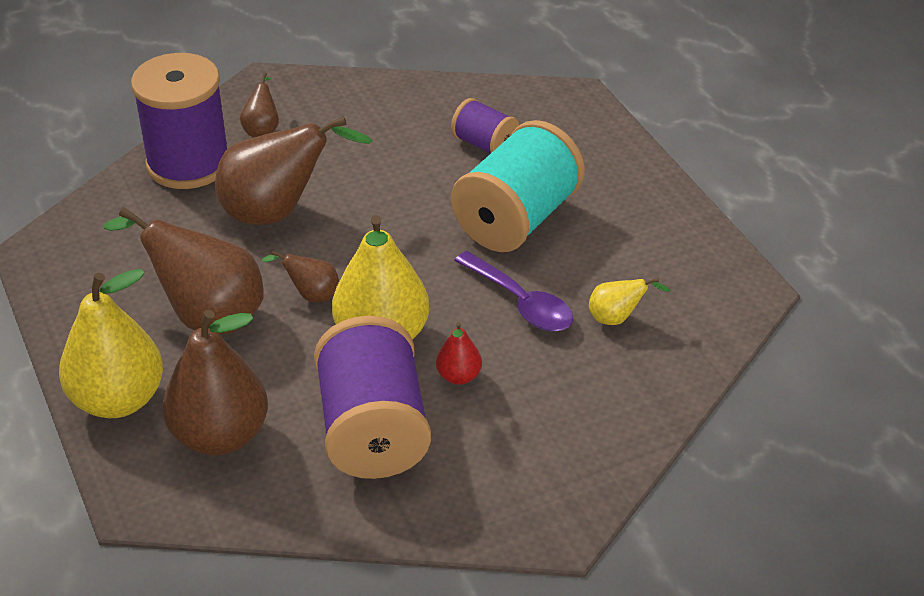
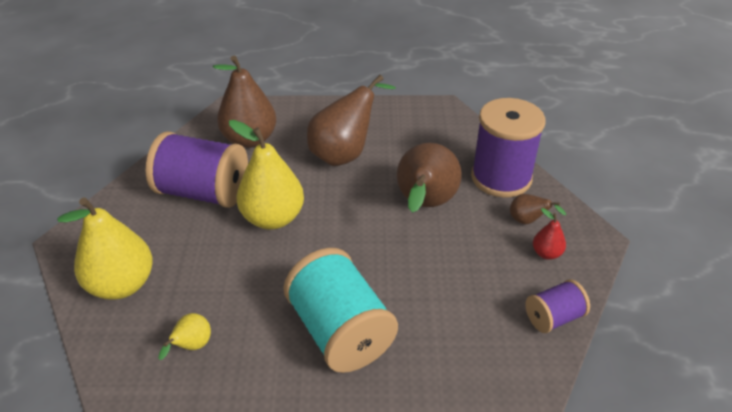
camera: 115 degrees right, 0 degrees up
(118, 400) = (303, 114): yellow pear -> yellow pear (122, 285)
(311, 295) = (332, 198): brown pear -> none
(459, 376) = (211, 241): red pear -> red pear (546, 253)
(484, 144) = (449, 348): purple spool -> purple spool (553, 317)
(521, 303) = (250, 297): purple spoon -> none

